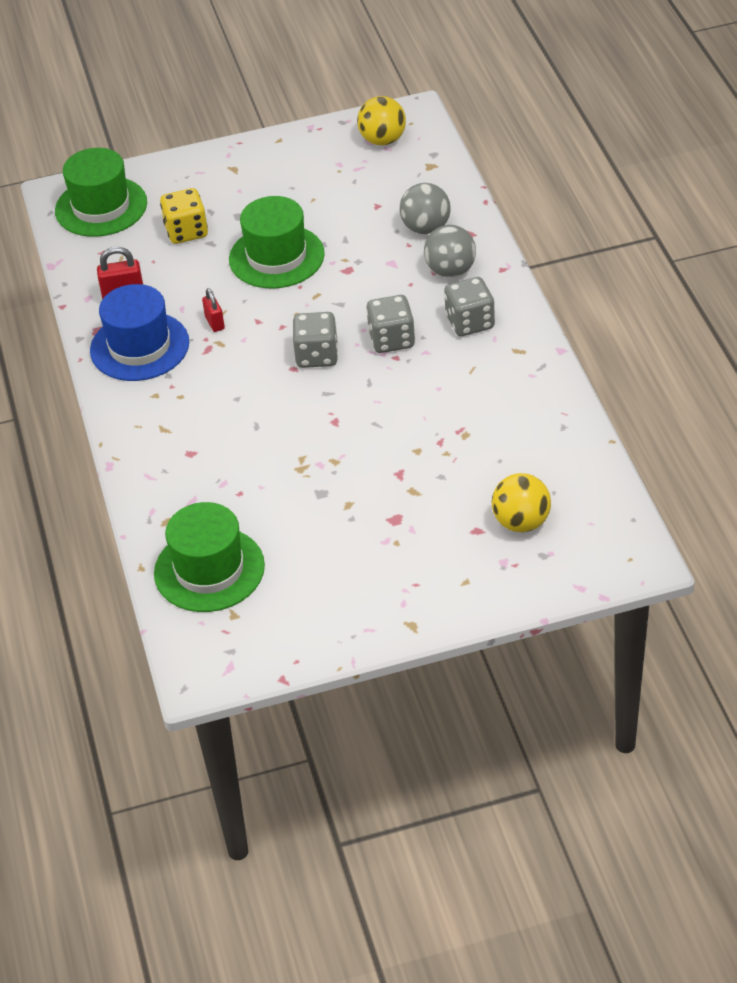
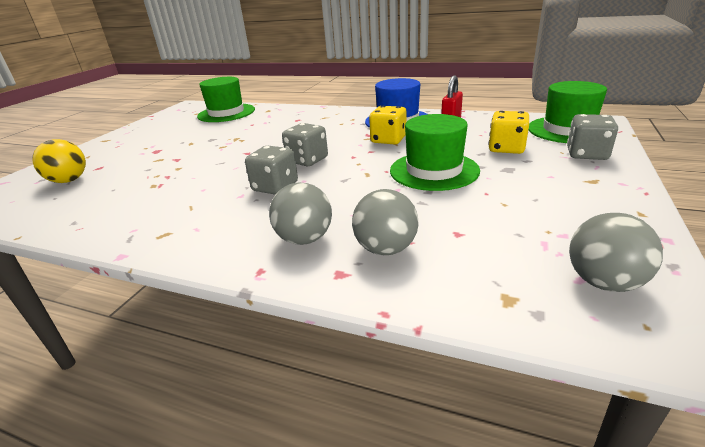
camera: 125 degrees right, 15 degrees down
(215, 323) = (388, 140): red padlock -> yellow dice
(383, 140) = (603, 282): yellow ball -> grey ball
(470, 322) = (232, 224): grey dice -> grey dice (586, 154)

